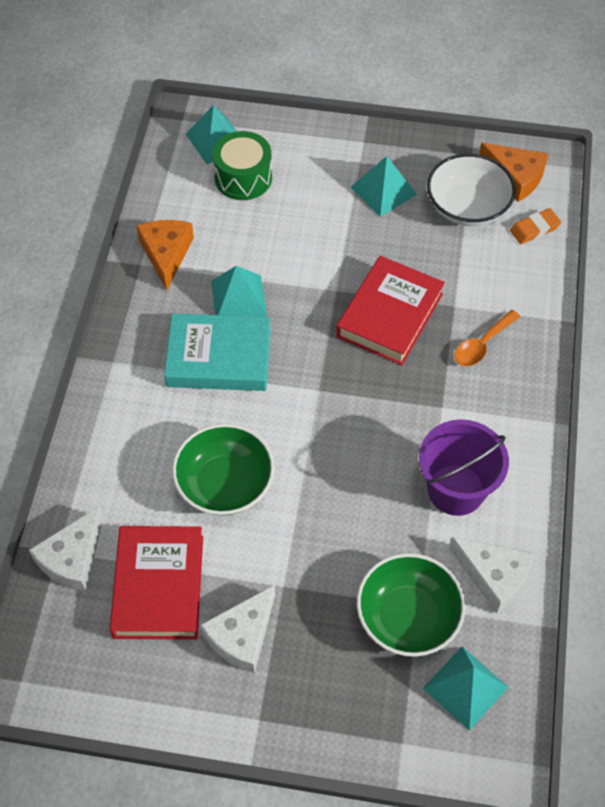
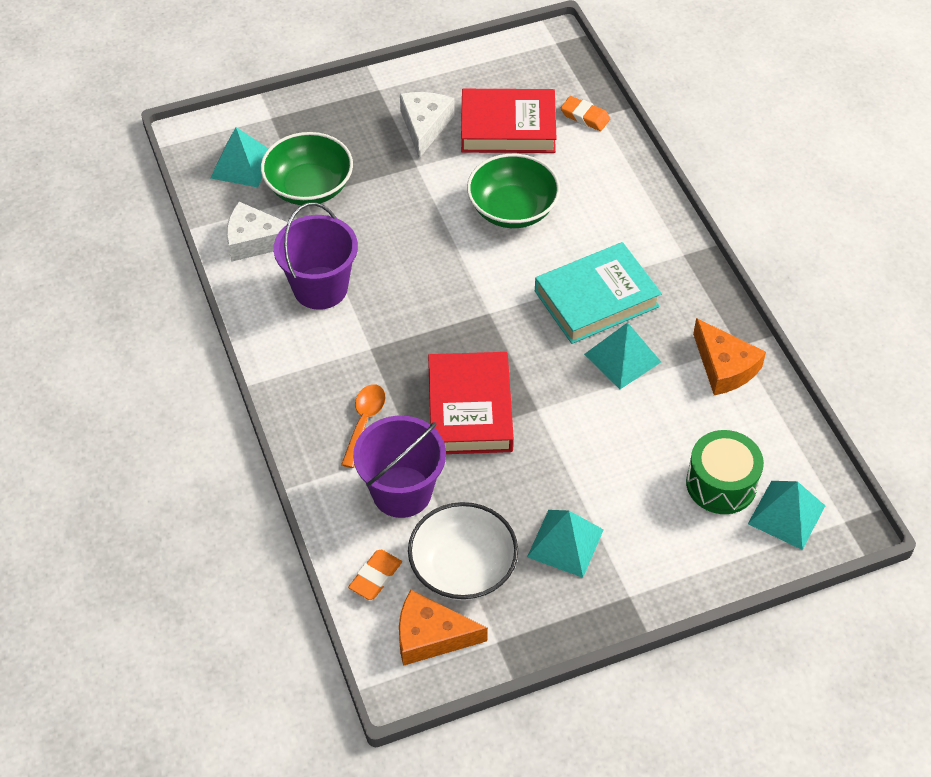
camera: 150 degrees right, 5 degrees down
(73, 558) = (585, 116): white cheese -> orange eraser
(159, 586) = (508, 127): red book -> red book turned 60 degrees counterclockwise
(482, 277) = (402, 492): none -> purple bucket

